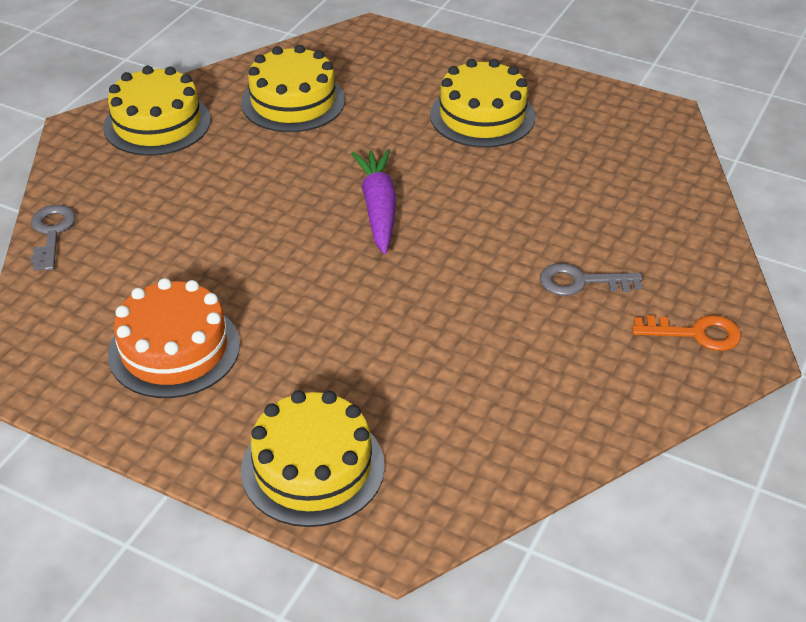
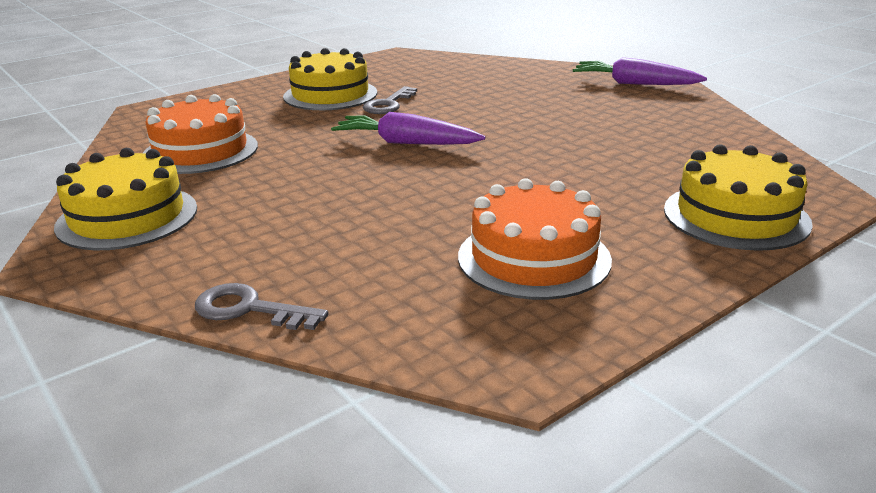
camera: 65 degrees left, 15 degrees down
(293, 101) = (200, 151): yellow cake -> orange cake
(581, 282) = (560, 100): grey key -> grey key (388, 104)
(695, 333) = (634, 84): orange key -> purple carrot

